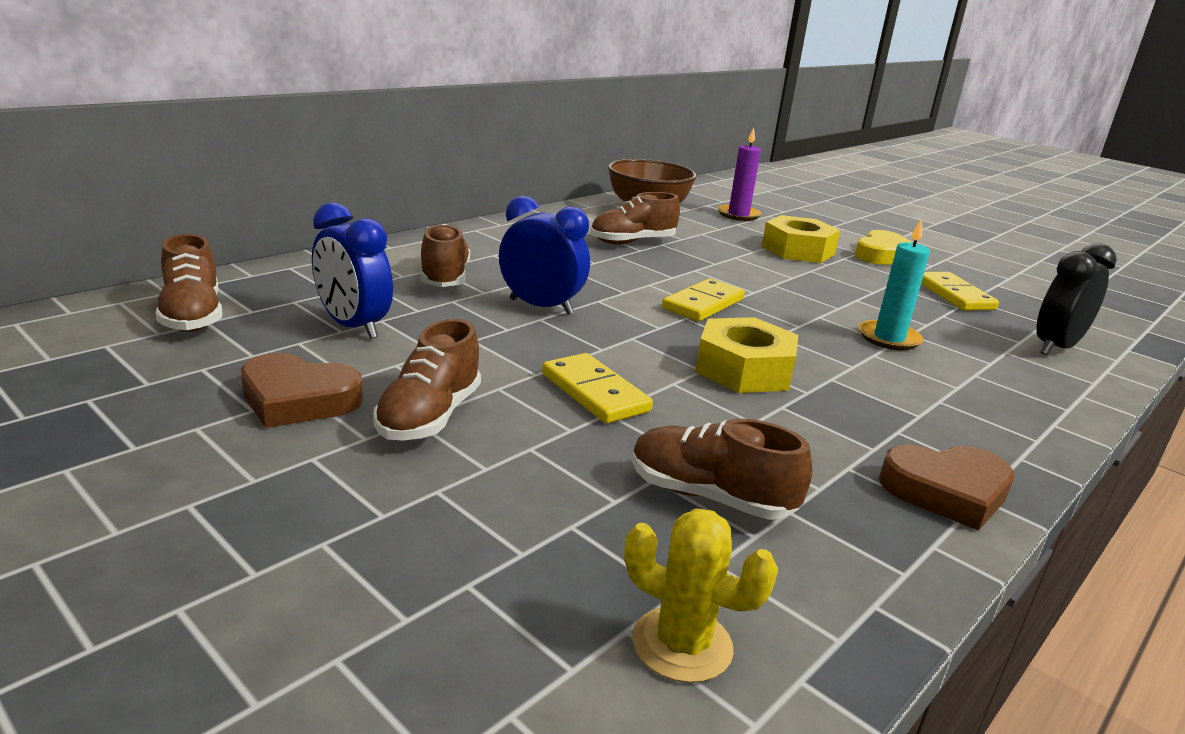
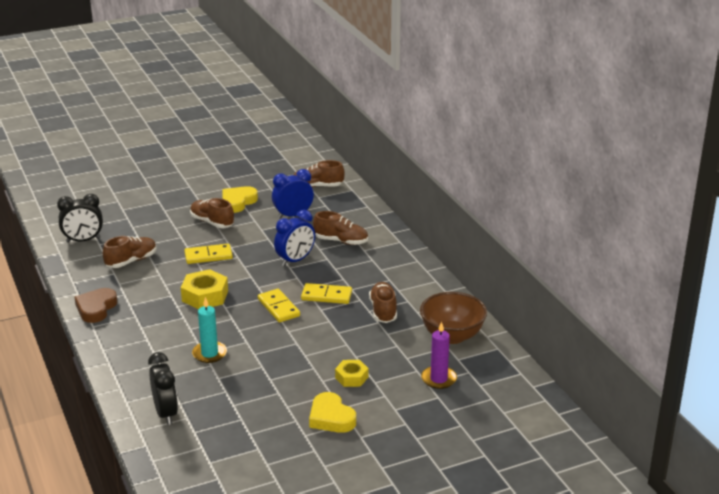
camera: 115 degrees right, 5 degrees up
(298, 399) = (238, 202): brown heart -> yellow heart
(682, 644) = (83, 240): yellow cactus -> black clock
(797, 250) = (351, 377): yellow nut -> yellow nut, size x0.63
(954, 295) = (250, 414): yellow domino -> yellow domino (326, 296)

